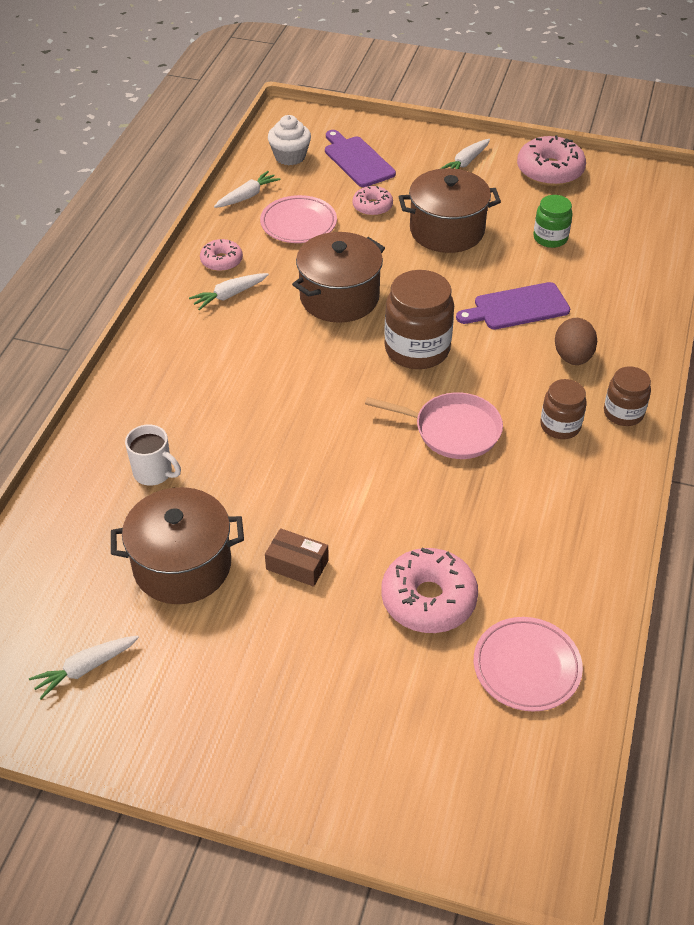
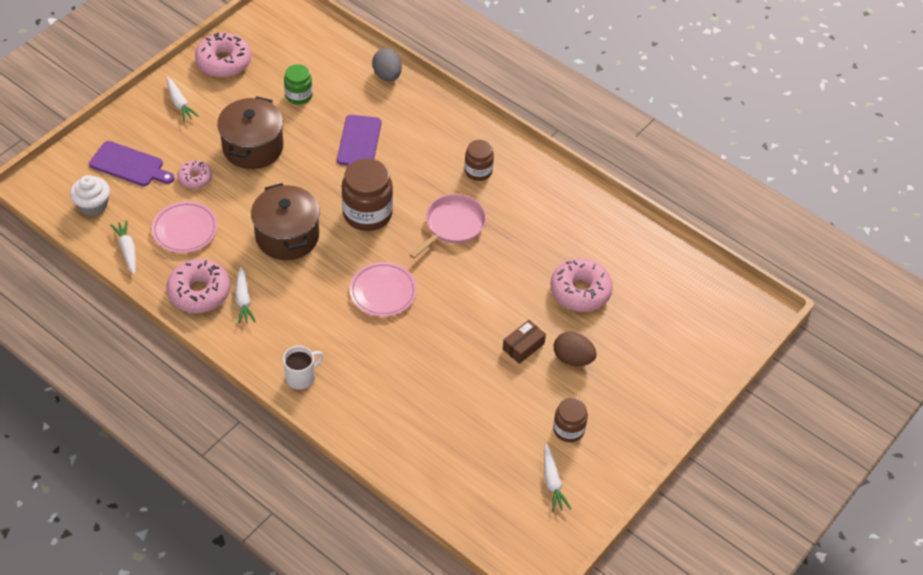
camera: 70 degrees left, 5 degrees up
(154, 473) = (404, 400): white mug -> white mug (301, 377)
(182, 565) = (494, 407): brown pot -> none
(221, 261) = (199, 292): pink donut -> pink donut, size x1.73
(357, 160) = (129, 165): purple cutting board -> purple cutting board turned 150 degrees counterclockwise
(526, 667) = (646, 266): pink plate -> pink plate (383, 292)
(573, 357) = (422, 138): brown egg -> brown egg (572, 358)
(623, 413) = (484, 136): brown jar -> brown jar (568, 429)
(645, 295) = (387, 75): none -> grey egg

